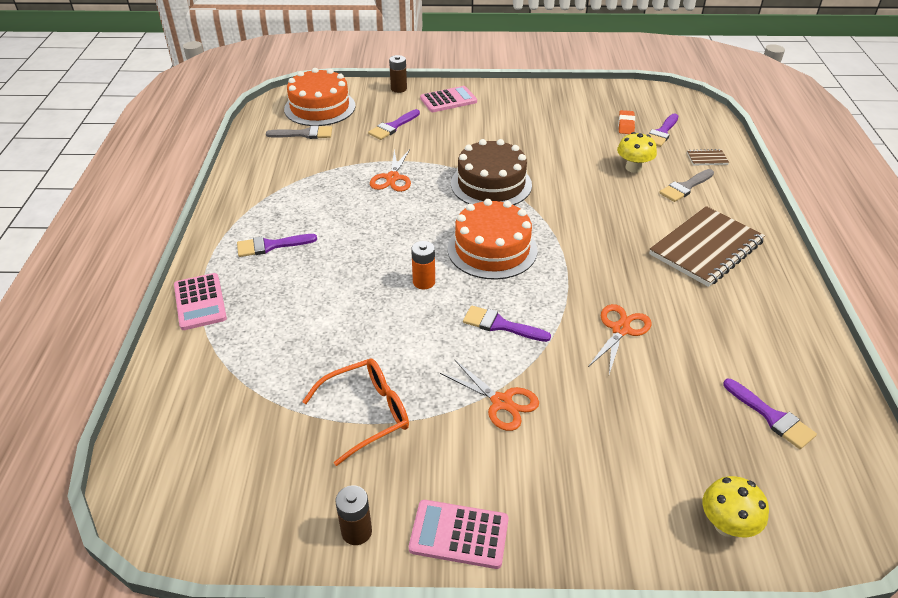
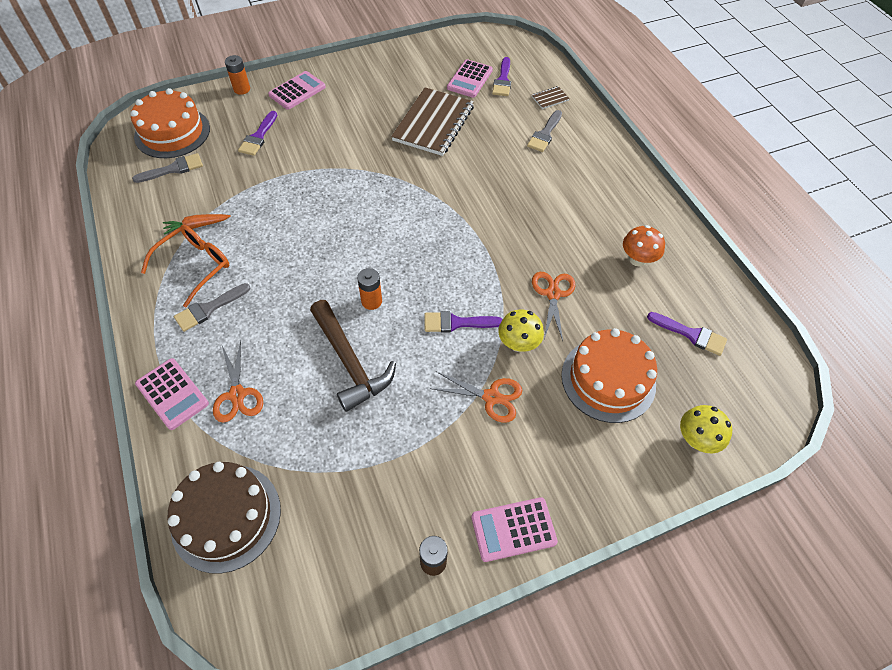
camera: 25 degrees left, 15 degrees up
(271, 246) = (209, 309): purple brush -> grey brush
(299, 180) = (197, 226): none -> orange carrot
(367, 413) = (387, 450): orange glasses -> orange glasses (195, 266)
(373, 326) = (350, 362): none -> brown hammer
(392, 178) = (287, 197): orange scissors -> orange scissors (237, 395)
(399, 89) = (242, 89): brown battery -> orange battery
(491, 184) = (381, 177): brown cake -> brown cake (226, 517)
(492, 249) = (414, 247): orange cake -> orange cake (608, 379)
(626, 125) = (469, 79): orange eraser -> pink calculator
(633, 168) = (495, 125): yellow mushroom -> yellow mushroom (518, 343)
(706, 248) = (585, 192): brown notebook -> brown notebook (433, 123)
(738, 325) = (637, 259): none -> orange mushroom

